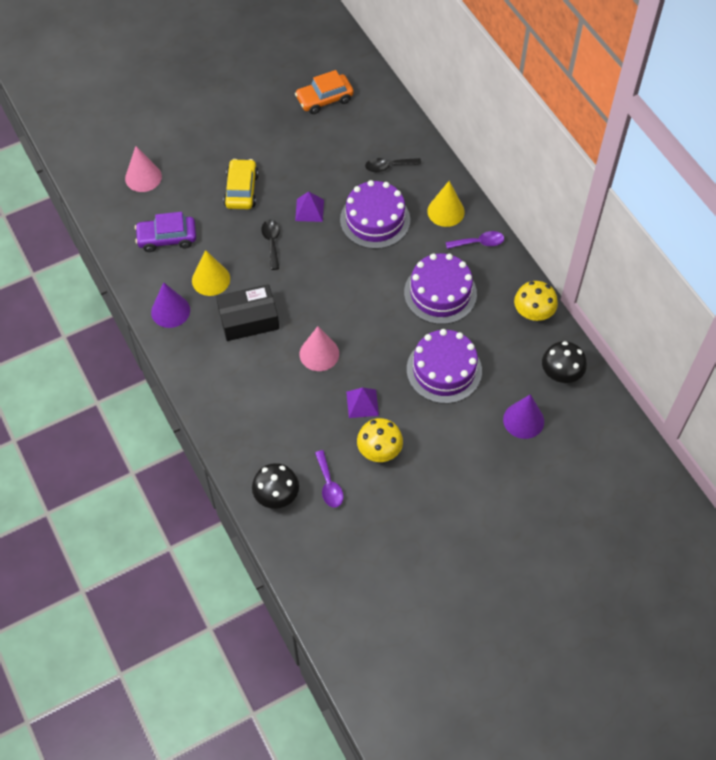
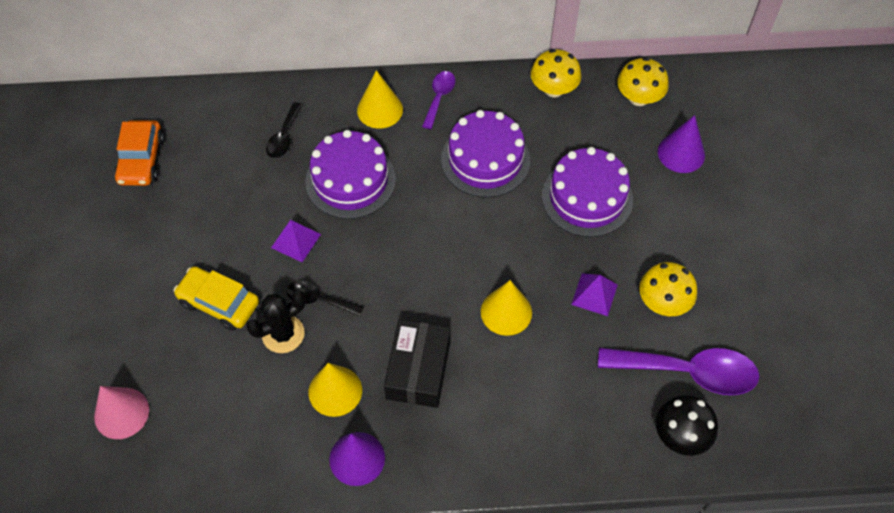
camera: 65 degrees left, 0 degrees up
(167, 238) = (240, 420): purple car -> none
(237, 234) = (283, 334): none -> black cactus
(319, 353) = (506, 312): pink cone -> yellow cone
(329, 485) = (688, 372): purple spoon -> purple spoon, size x1.91
(561, 373) = (639, 97): black mushroom -> yellow mushroom

